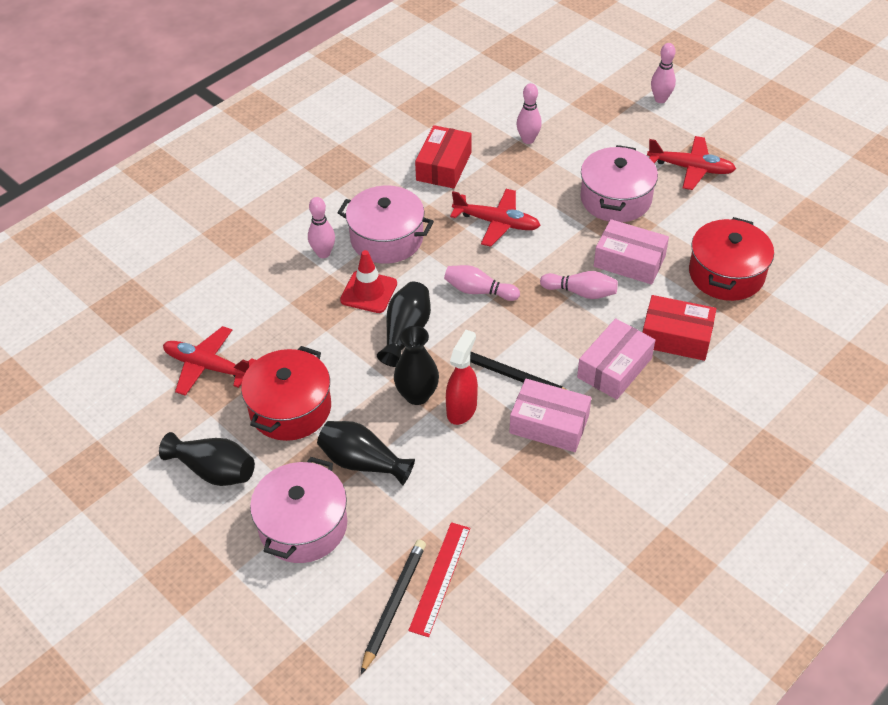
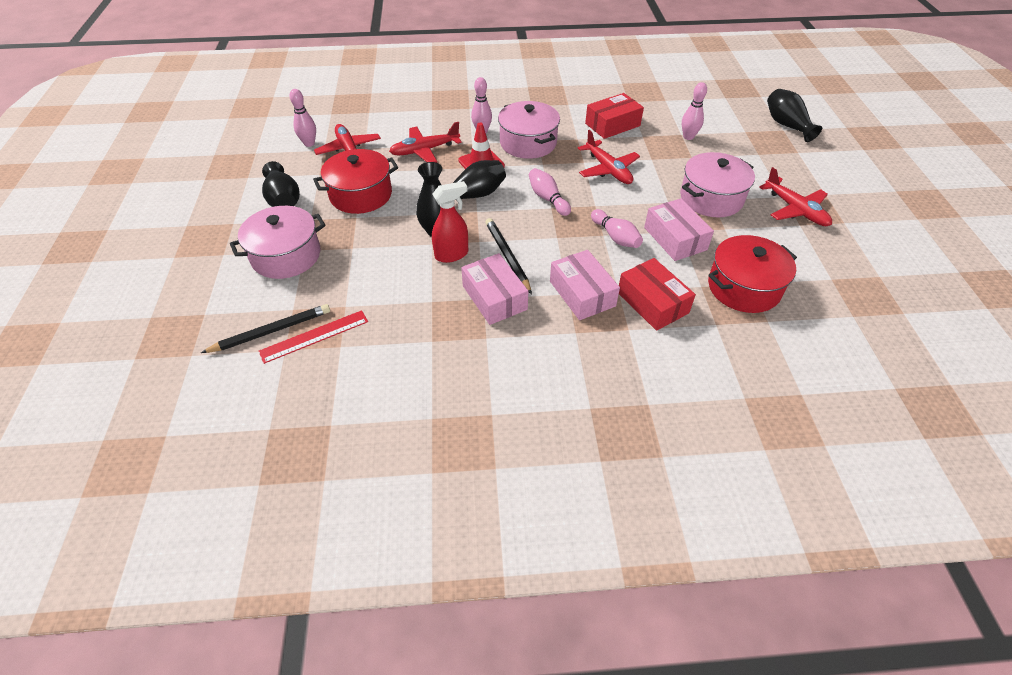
camera: 40 degrees right, 0 degrees up
(291, 313) = (425, 150): none -> red plane
(363, 462) = (359, 245): black vase -> black vase (786, 125)
(614, 368) = (582, 293): pink box -> pink box turned 75 degrees clockwise
(660, 99) = (821, 159): pink bowling pin -> pink bowling pin (309, 143)

